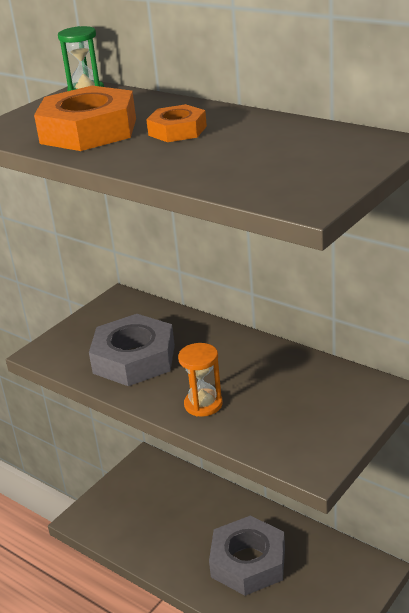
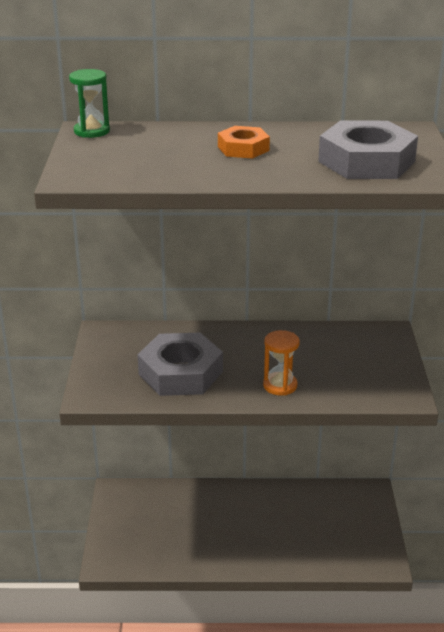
camera: 40 degrees left, 0 degrees up
(88, 131) = (166, 162): orange nut -> none
(248, 562) = (278, 529): grey nut -> grey nut (366, 161)

